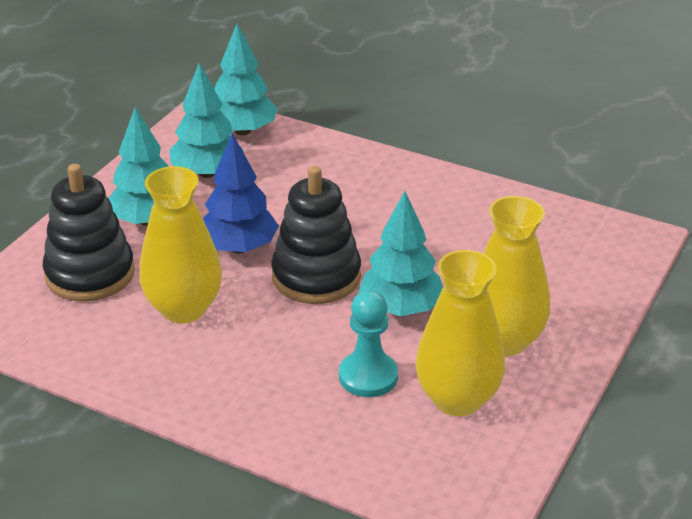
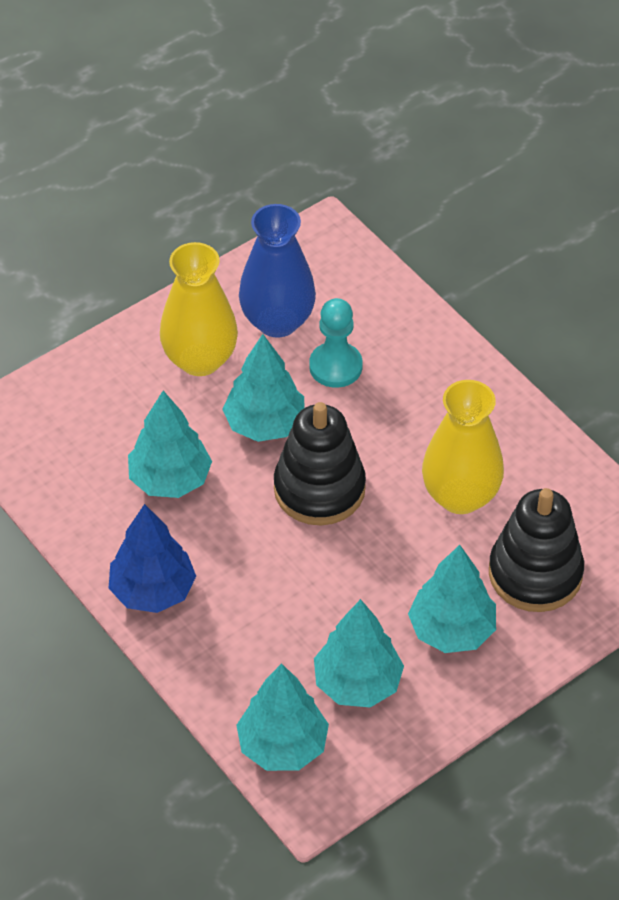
camera: 155 degrees left, 15 degrees up
(239, 247) = (375, 554): blue tree -> blue tree (153, 591)
(450, 246) = (170, 479): none -> turquoise tree
(457, 399) = (277, 321): yellow vase -> blue vase

